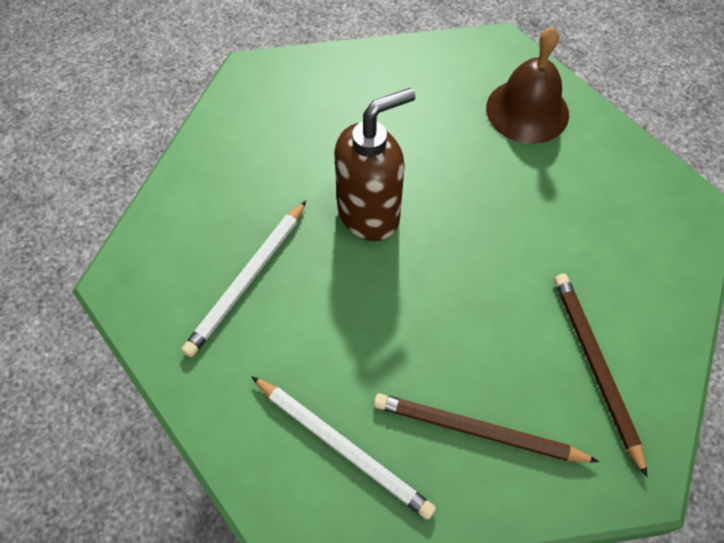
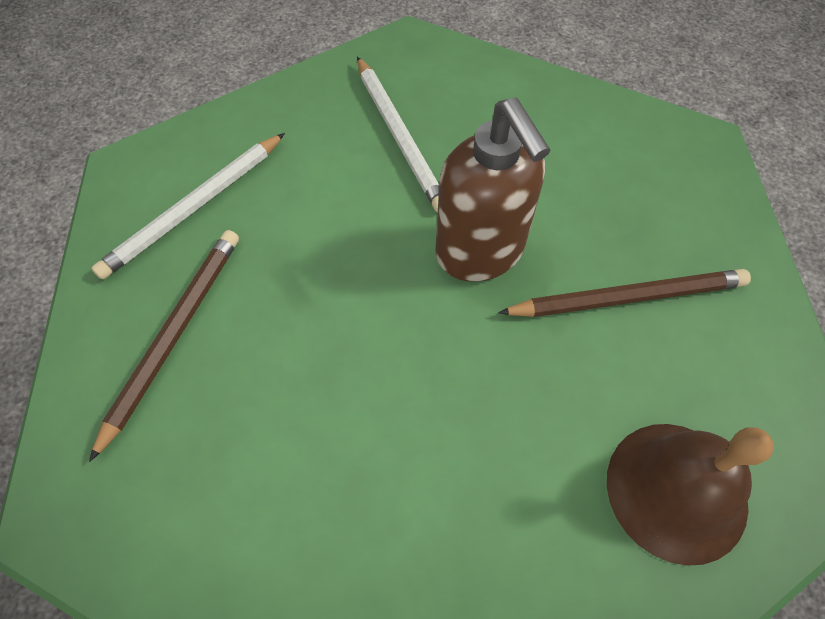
camera: 95 degrees right, 0 degrees up
(248, 280) = (399, 136): white pencil -> white pencil turned 150 degrees counterclockwise
(595, 367) = (216, 494): brown pencil -> brown pencil (627, 297)

